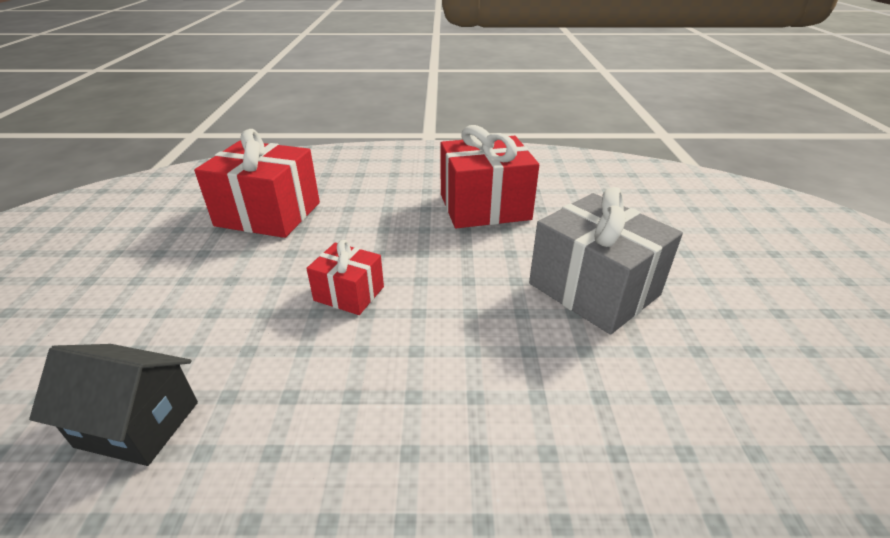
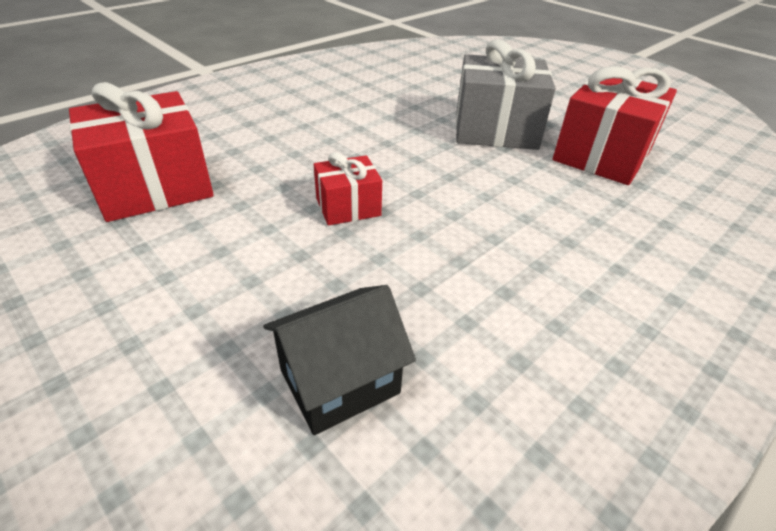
camera: 45 degrees left, 5 degrees up
(484, 207) = (349, 107): red gift -> red gift (602, 155)

